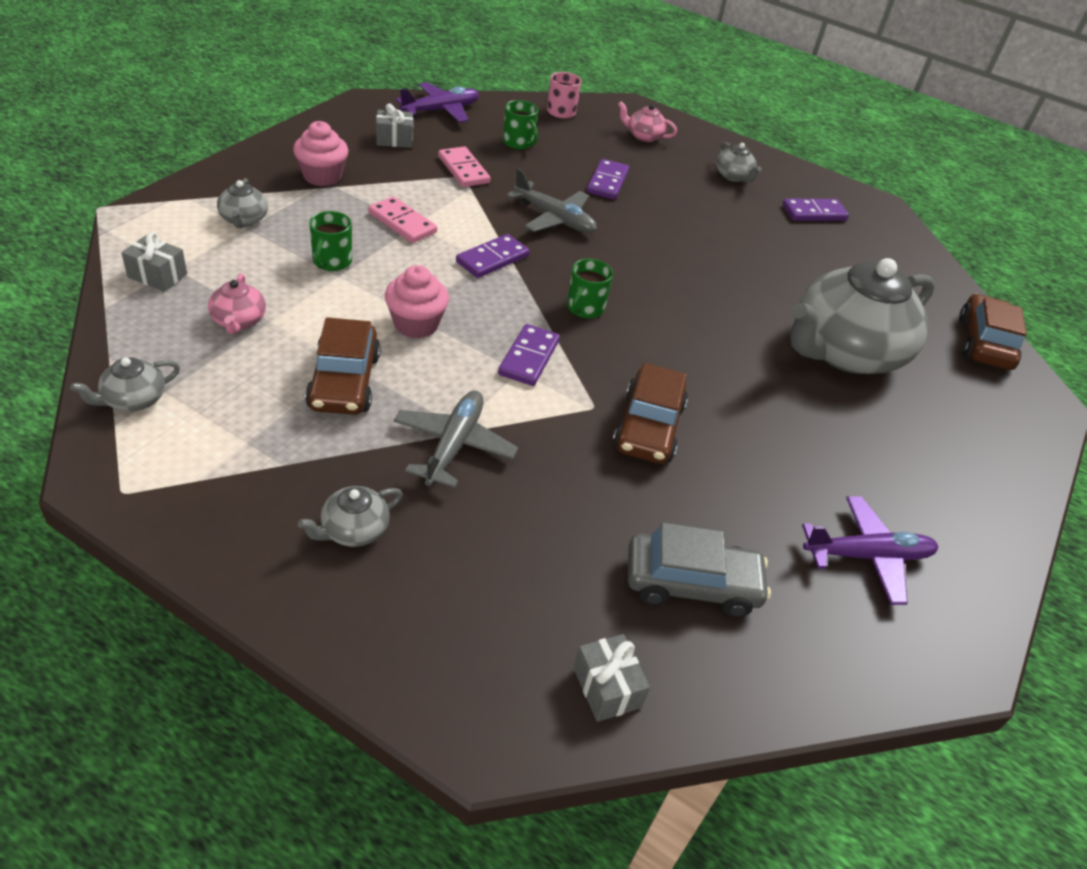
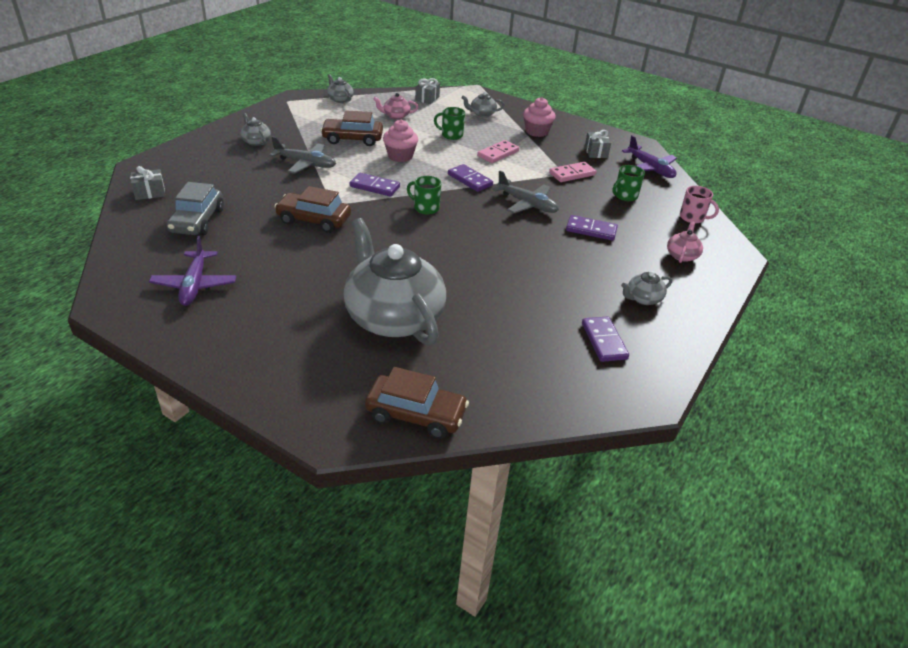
camera: 95 degrees right, 5 degrees down
(554, 218) = (527, 204): grey plane -> grey plane turned 90 degrees counterclockwise

